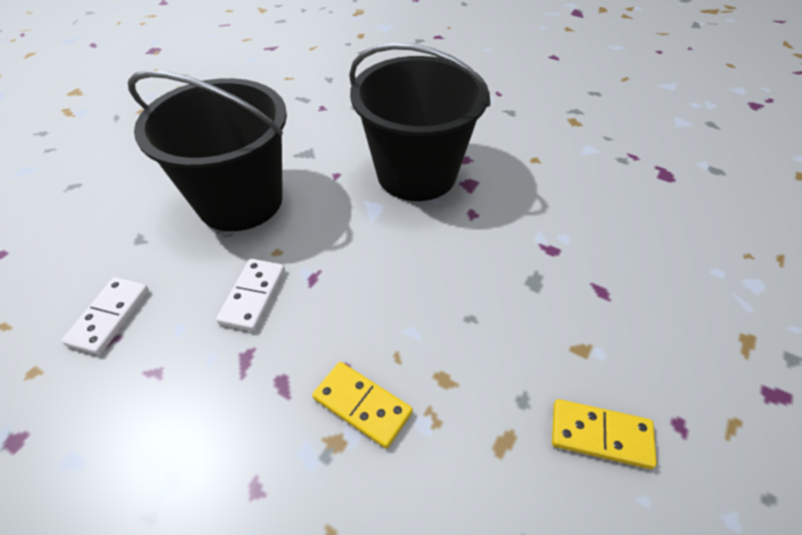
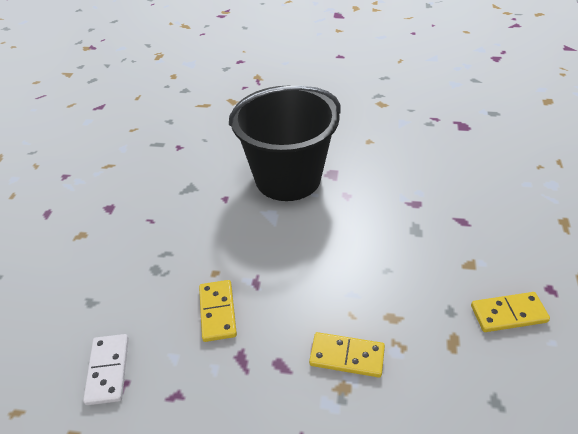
camera: 20 degrees left, 5 degrees down
(240, 201) = (158, 243): black bucket -> none
(253, 296) = (217, 312): white domino -> yellow domino

